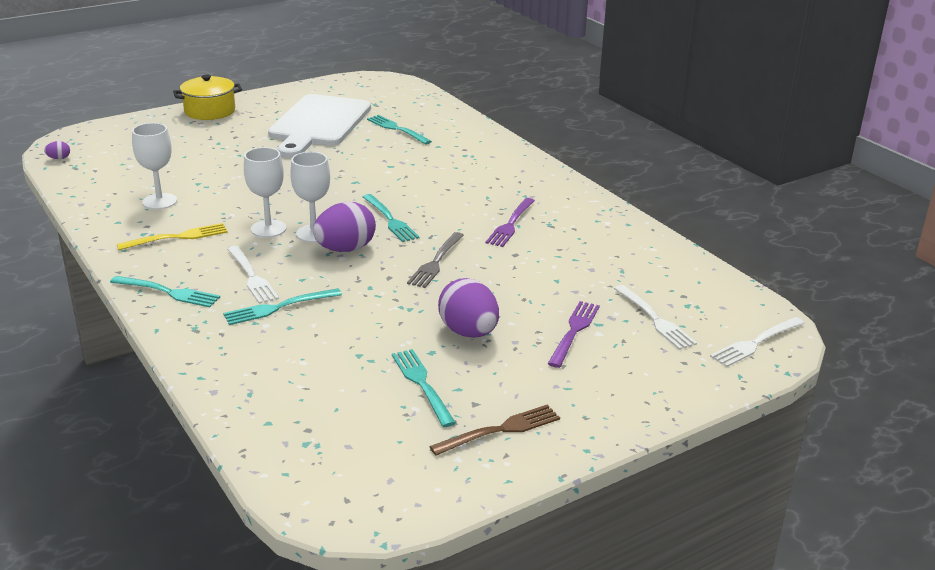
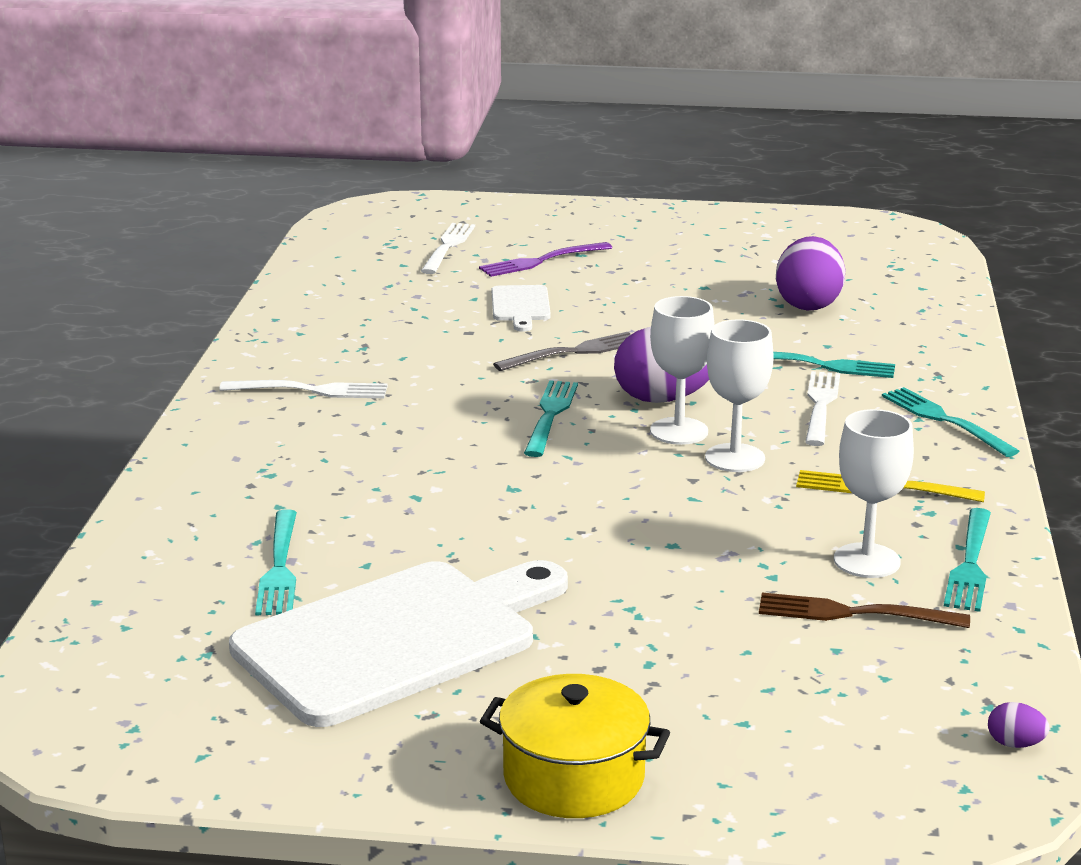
camera: 140 degrees left, 5 degrees down
(422, 384) = (747, 270): turquoise fork -> turquoise fork (970, 564)
(468, 332) = (644, 288): purple egg -> purple egg (808, 304)
(500, 430) = (722, 231): brown fork -> brown fork (854, 613)
(511, 224) = (408, 361): purple fork -> none
(519, 284) = (520, 306): none -> white cutting board
(756, 343) = (400, 211): white fork -> white fork (311, 390)

